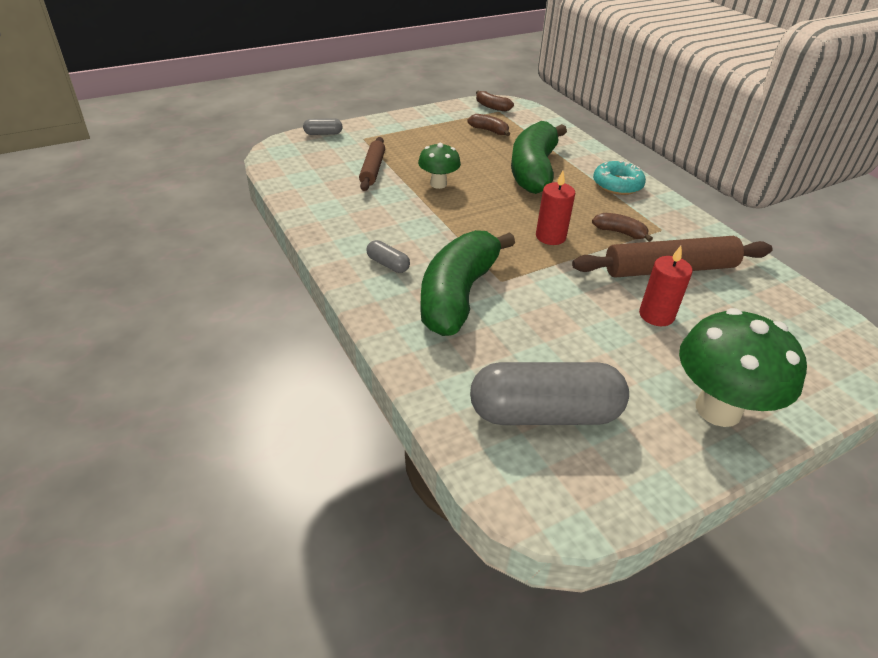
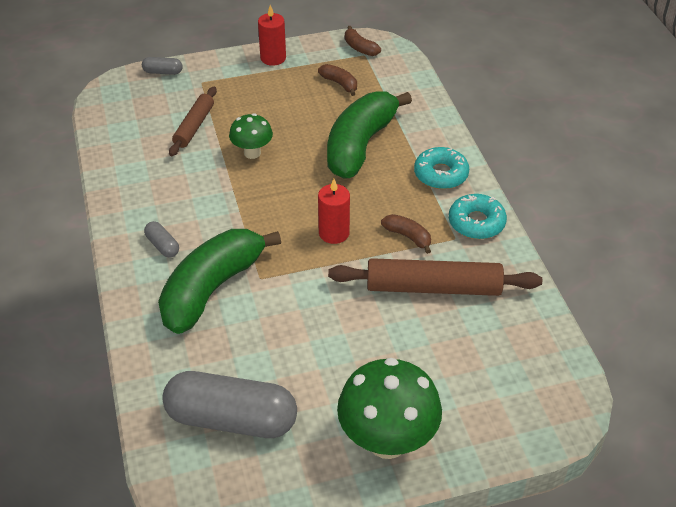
camera: 15 degrees right, 5 degrees up
(656, 315) = (388, 337): red candle -> red candle (273, 58)
(672, 216) = (476, 222): none -> turquoise donut

